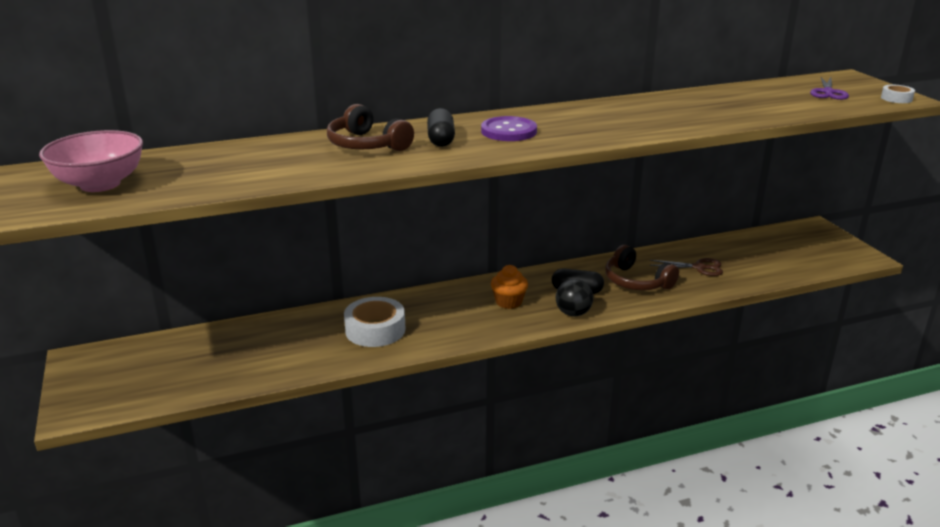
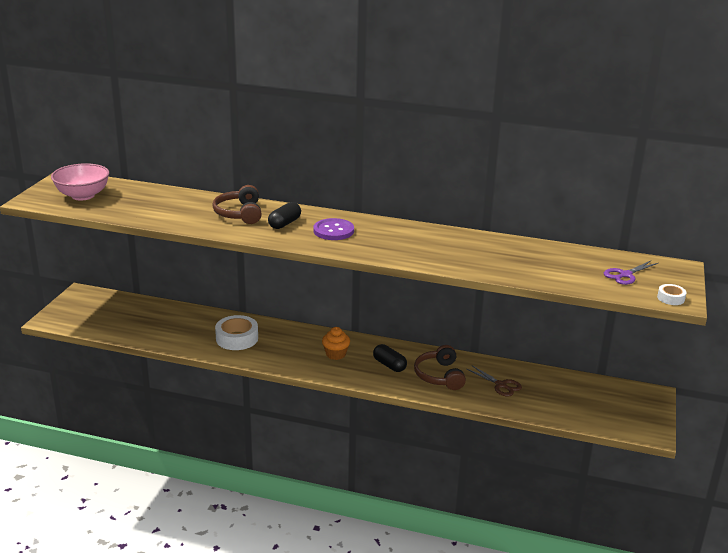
camera: 35 degrees right, 0 degrees up
(573, 313) = (364, 378): black ball -> none

